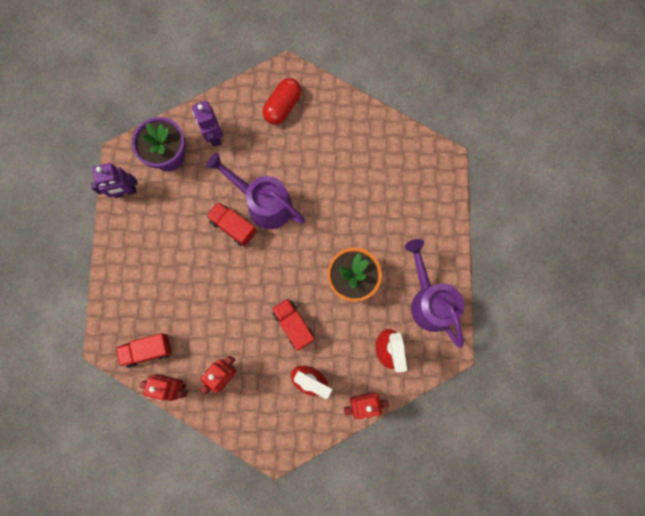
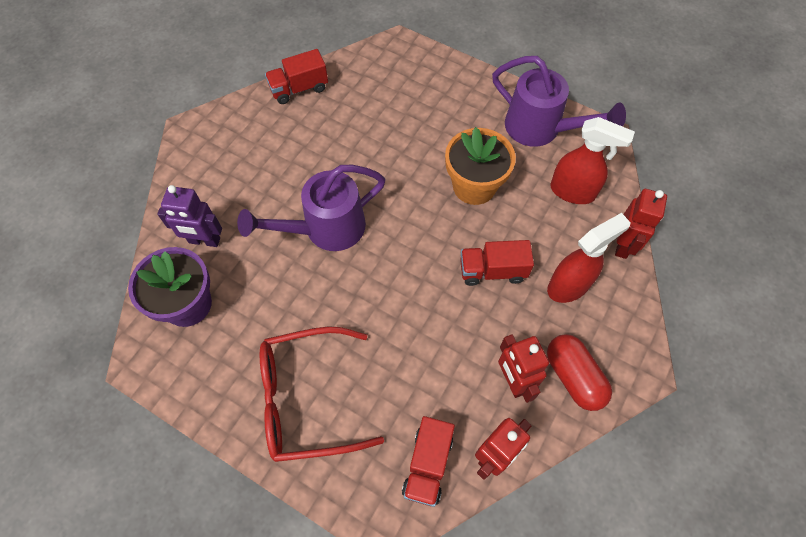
camera: 60 degrees left, 15 degrees down
(125, 192) = (193, 383): purple robot -> none
(150, 260) = (307, 399): none -> red glasses
(233, 227) = (331, 276): red truck -> red truck (299, 88)
(282, 106) = (227, 154): red capsule -> red capsule (573, 377)
(430, 301) = (540, 128): purple watering can -> purple watering can turned 150 degrees counterclockwise

